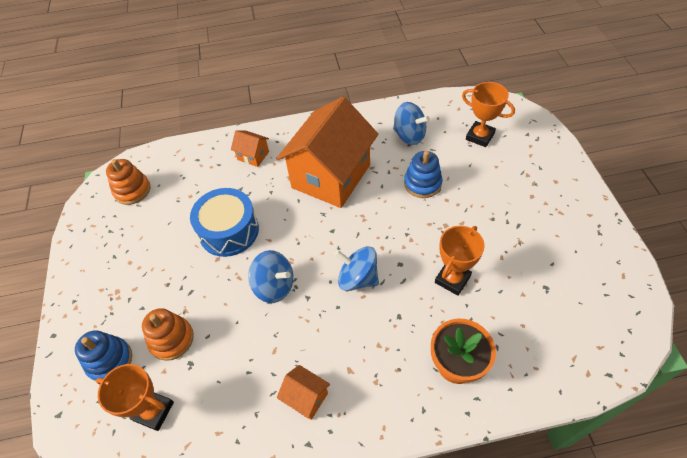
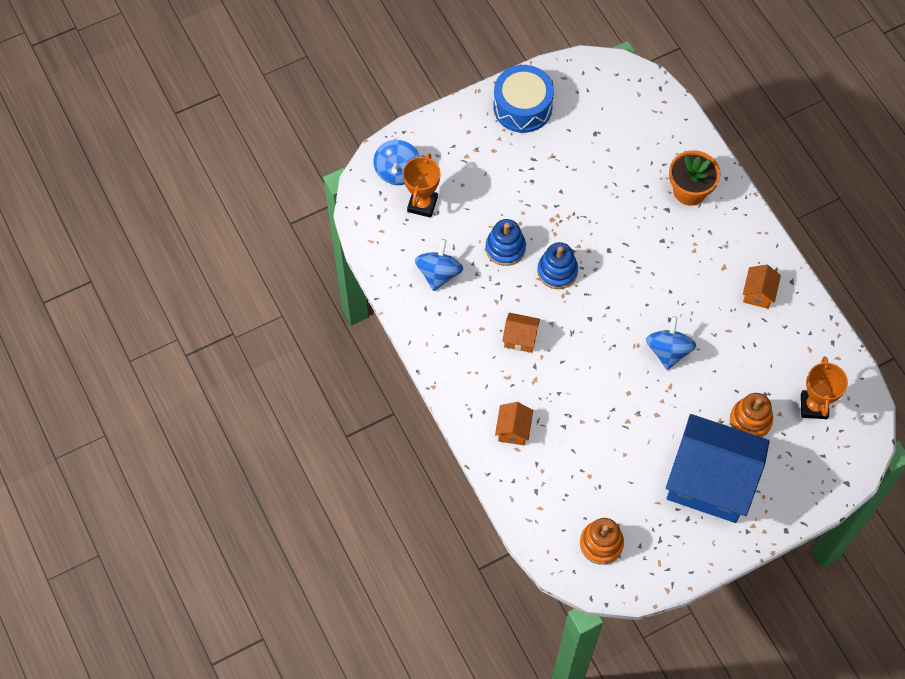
camera: 110 degrees left, 10 degrees up
(110, 361) = (788, 464): blue stacking toy -> blue stacking toy (557, 271)
(134, 284) = (710, 482): none -> blue house
(229, 231) = (621, 416): blue drum -> blue drum (522, 107)
(331, 176) = (520, 338): orange house -> orange house, size x0.41
(358, 278) = (636, 282): blue spinning top -> blue spinning top (398, 172)
(452, 279) = (611, 205): orange trophy -> none

